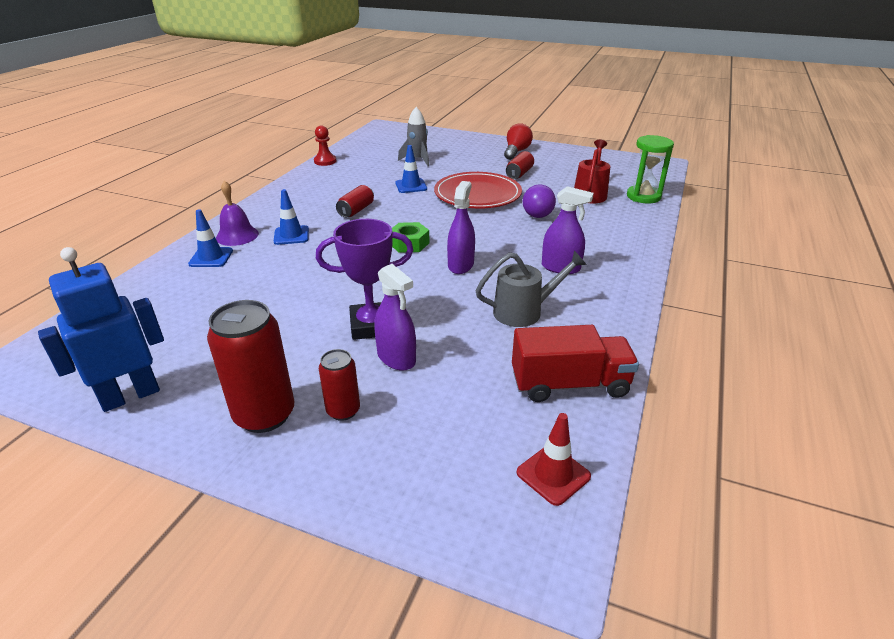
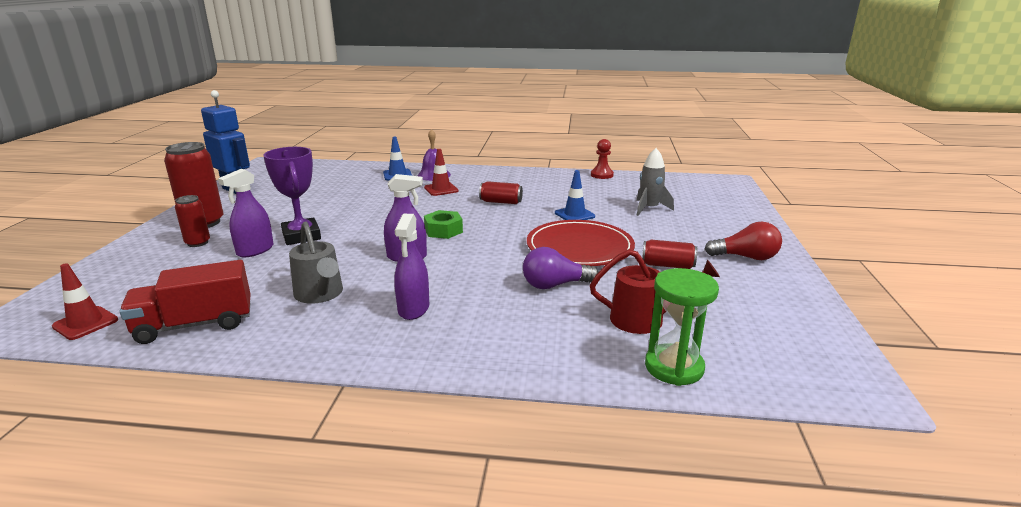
camera: 75 degrees right, 10 degrees down
(291, 235) = (441, 189): blue traffic cone -> red traffic cone
(569, 384) = (195, 324): red truck -> red truck turned 90 degrees clockwise

